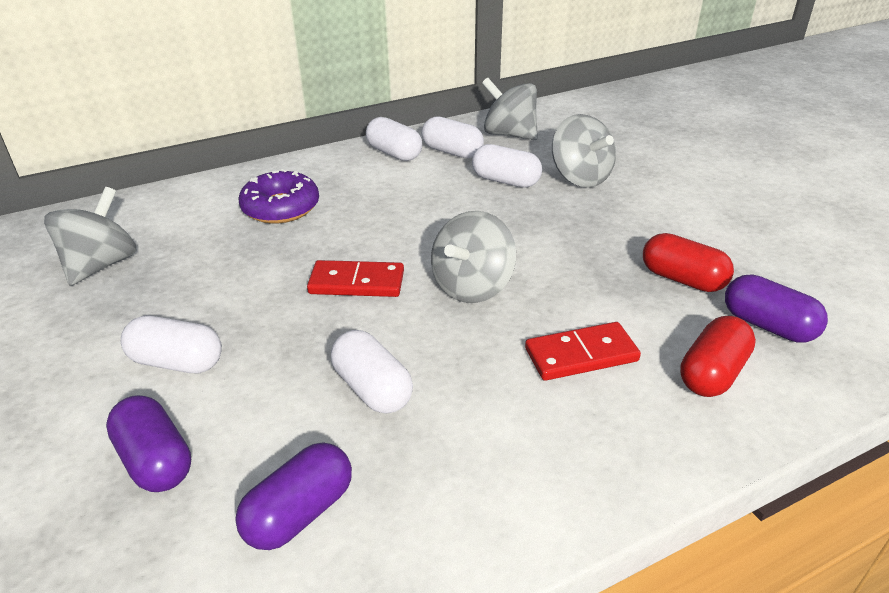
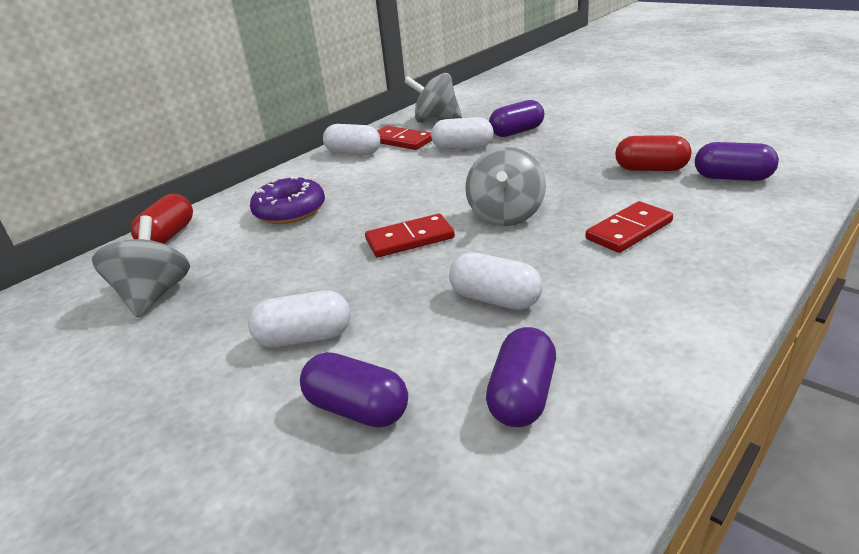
camera: 20 degrees left, 5 degrees down
(452, 152) = (401, 141): white capsule -> red domino
(580, 177) = (517, 132): grey spinning top -> purple capsule
(712, 373) = (726, 213): red capsule -> red capsule (168, 236)

